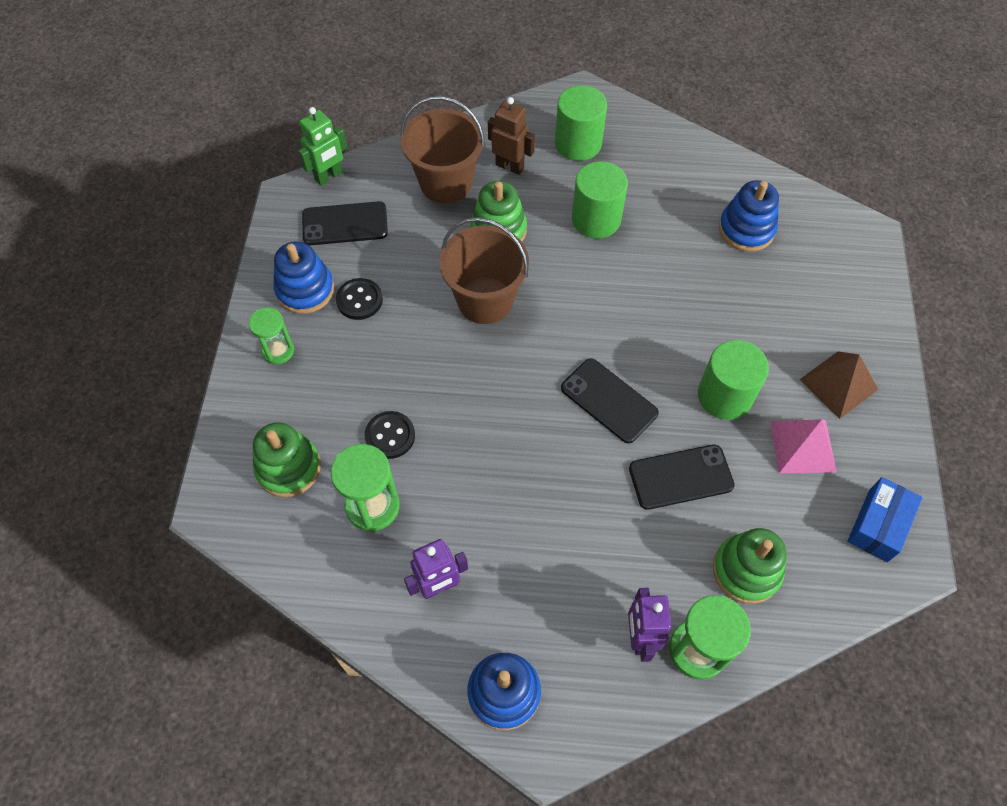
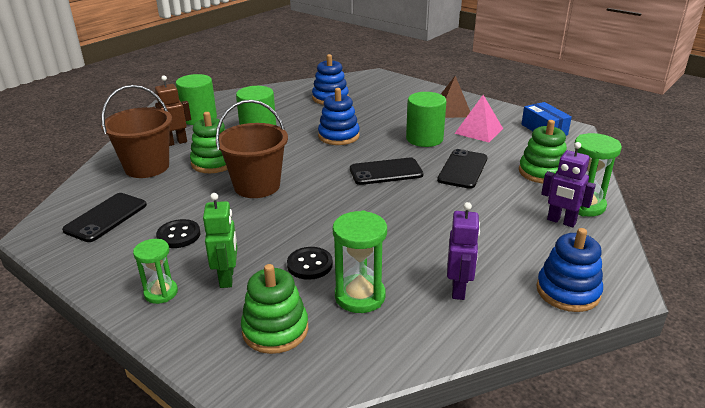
camera: 55 degrees left, 30 degrees down
(305, 290) = (129, 257): blue stacking toy -> blue stacking toy (338, 136)
(329, 176) = (55, 209): green robot -> green robot (227, 278)

